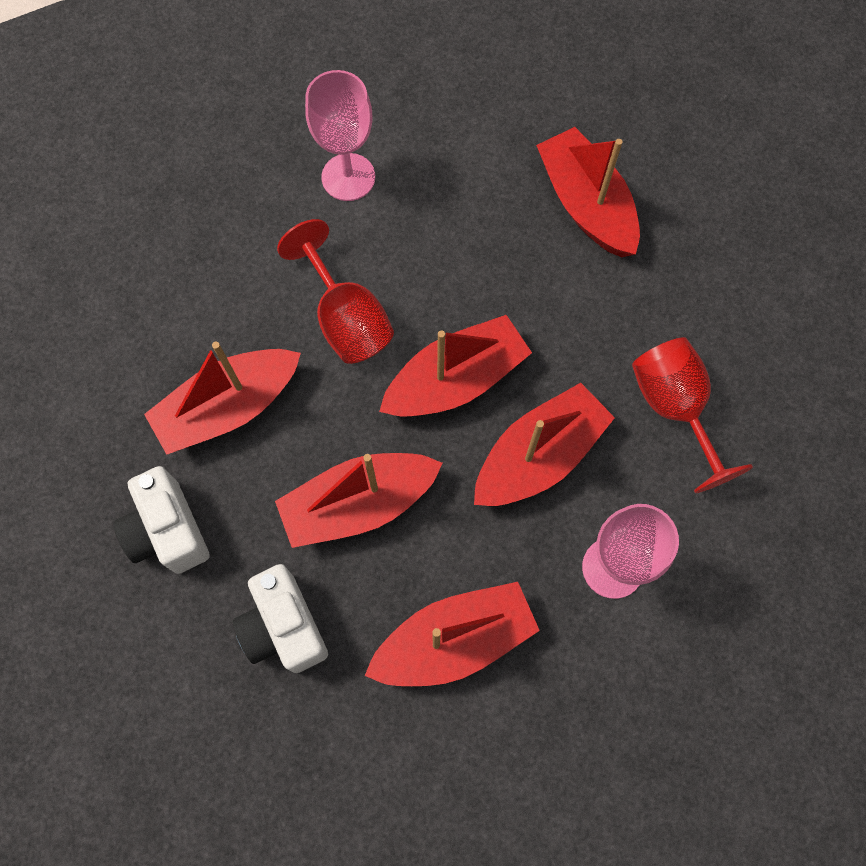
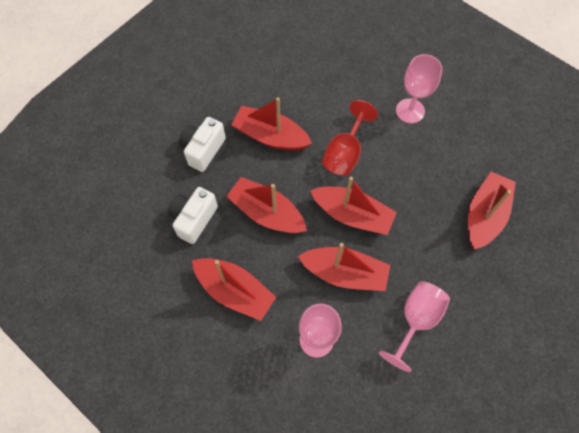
camera: 55 degrees right, 5 degrees down
(675, 409) = (415, 320): red goblet -> pink goblet

